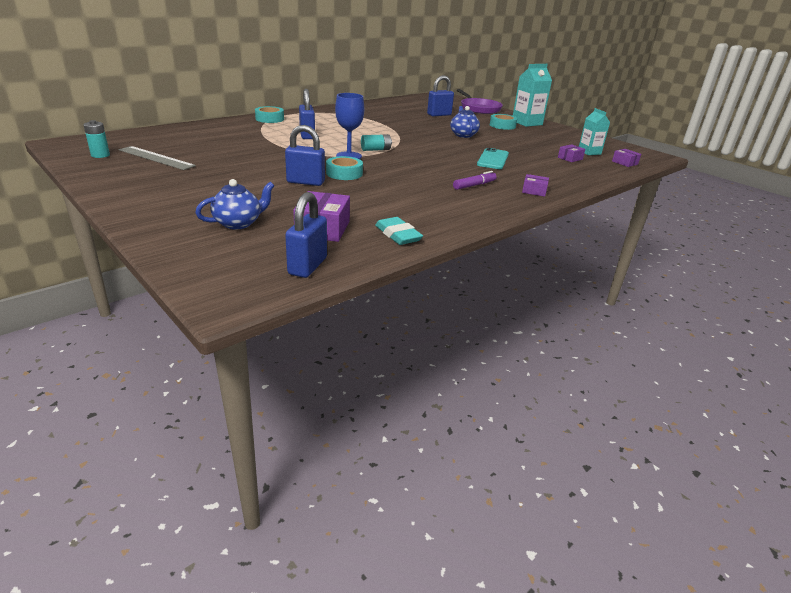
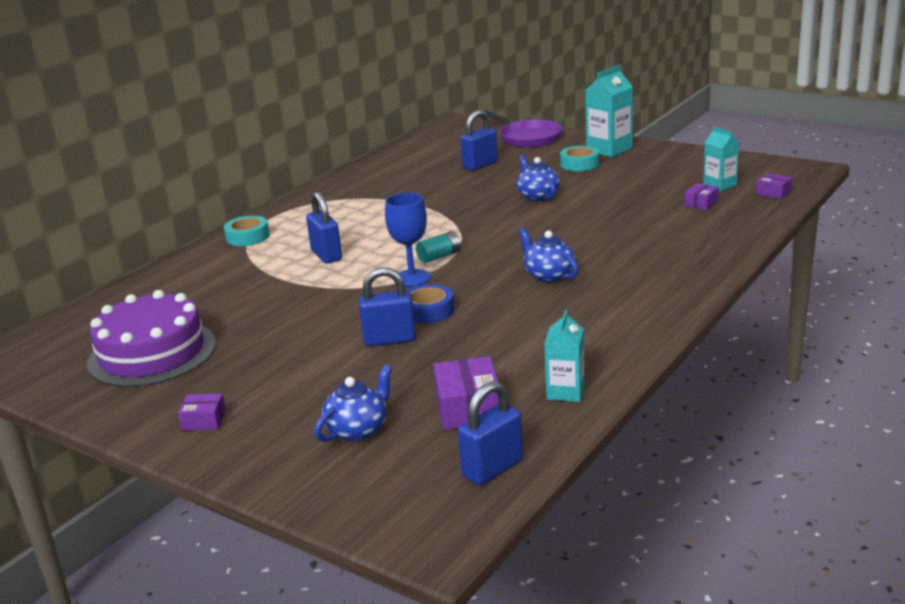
camera: 10 degrees left, 5 degrees down
(100, 155) = (69, 370): turquoise battery -> none
(156, 158) = (152, 353): grey ruler -> purple cake
(307, 266) = (492, 468): blue padlock -> blue padlock turned 45 degrees clockwise
(344, 173) = (428, 311): turquoise tape -> blue tape
(398, 235) = (565, 391): turquoise eraser -> turquoise carton
(438, 173) = (548, 276): none -> blue teapot
(474, 185) = (607, 285): purple marker -> none
(493, 159) = (604, 232): turquoise phone -> none
(534, 191) = (687, 274): purple box -> purple box (204, 420)

